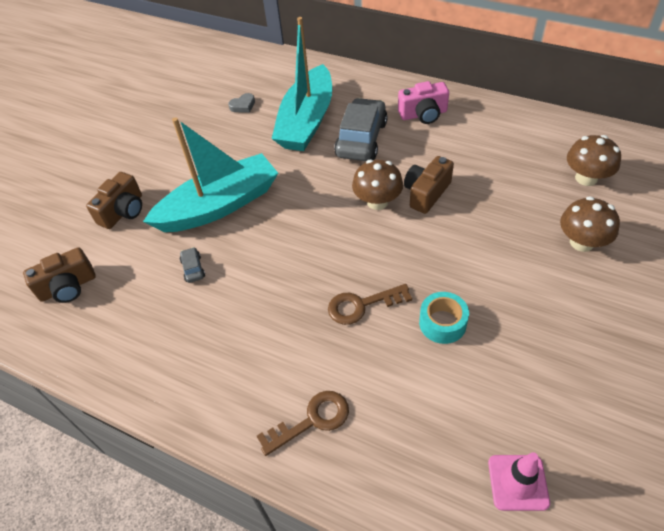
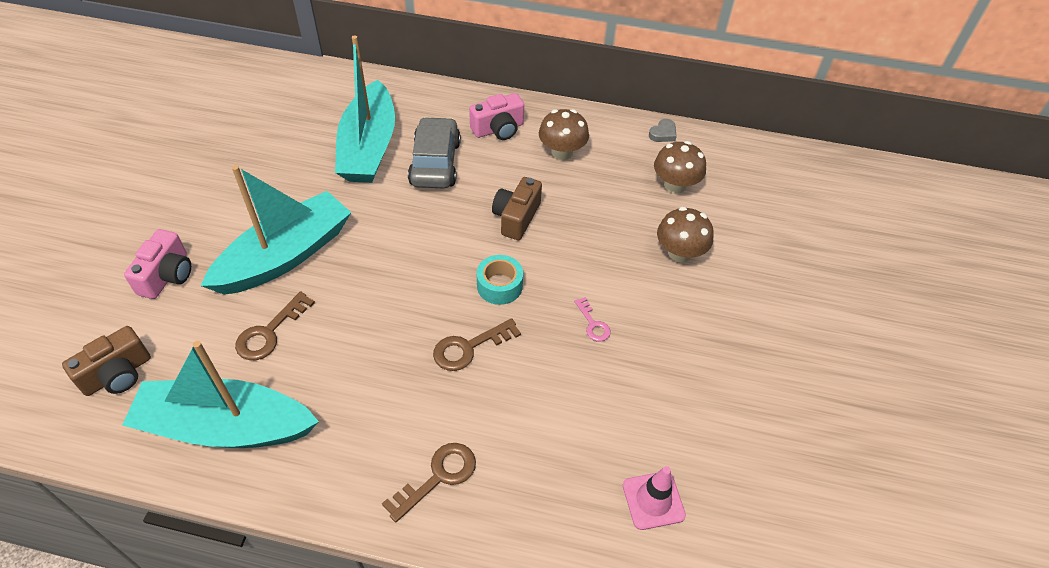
camera: 20 degrees left, 0 degrees up
(123, 211) = (167, 275): brown camera -> pink camera
(141, 344) = (226, 427): none -> turquoise boat
(193, 268) = (269, 332): grey car -> brown key
(243, 106) = (289, 134): grey heart -> grey heart (663, 133)
(377, 202) = (465, 232): brown mushroom -> brown mushroom (562, 152)
(442, 323) = (556, 354): turquoise tape -> turquoise tape (499, 286)
(483, 299) = (593, 324): none -> pink key

